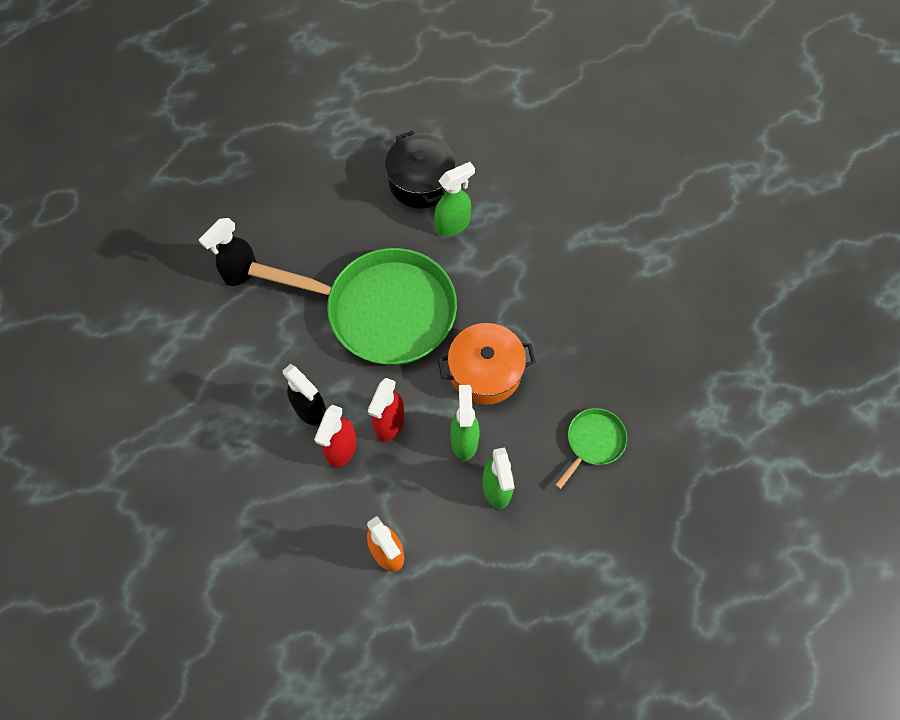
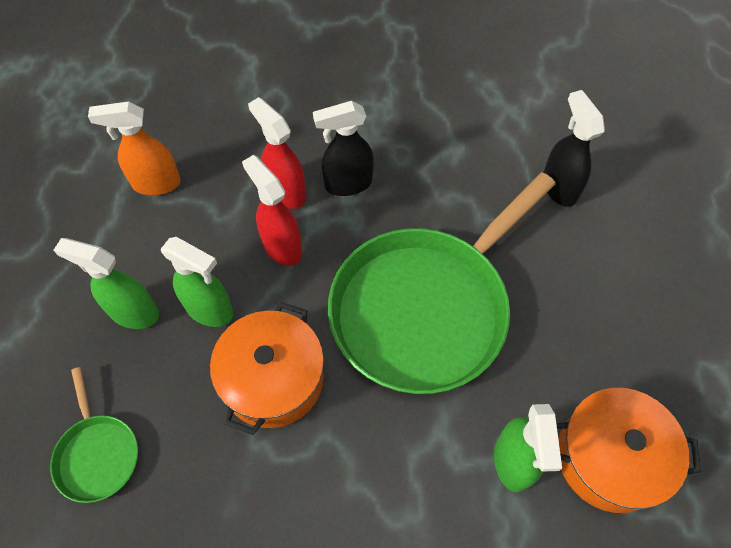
camera: 120 degrees right, 5 degrees down
(421, 182) = (609, 458): black pot -> orange pot

